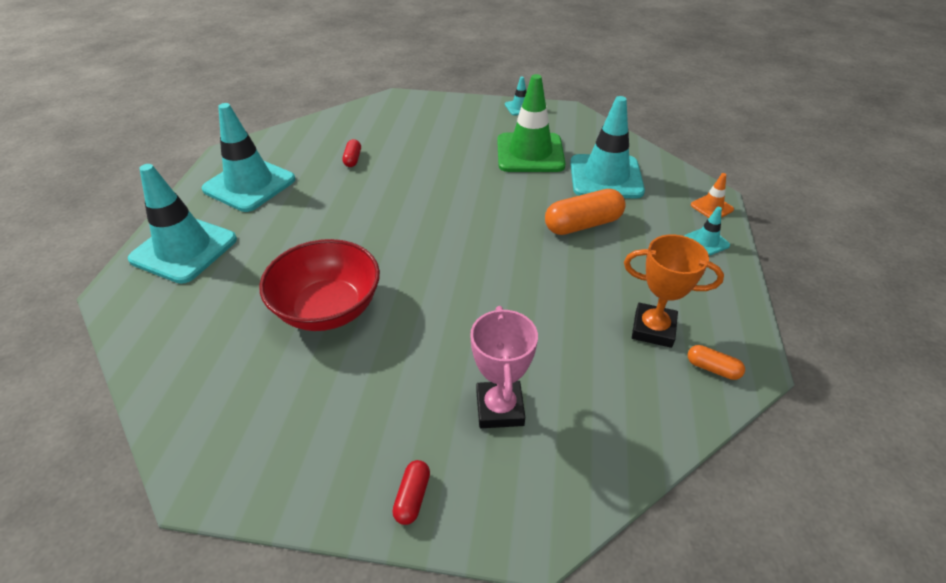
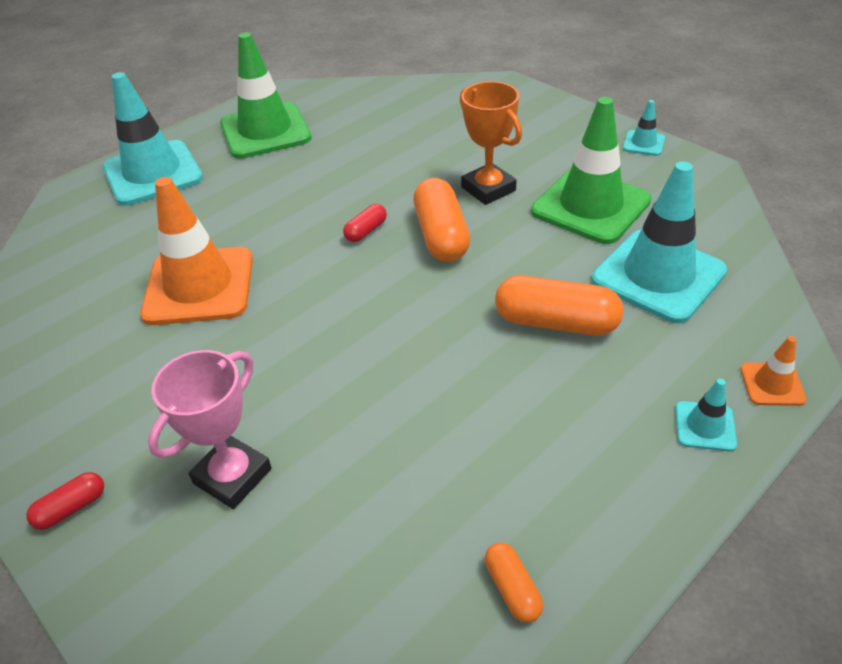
camera: 40 degrees right, 0 degrees up
(249, 184) = (265, 131): turquoise traffic cone -> green traffic cone
(328, 309) = (199, 286): red bowl -> orange traffic cone
(353, 159) = (384, 139): red capsule -> red capsule (366, 231)
(462, 204) = (441, 235): none -> orange capsule
(653, 329) = (494, 495): orange trophy -> orange trophy (488, 189)

